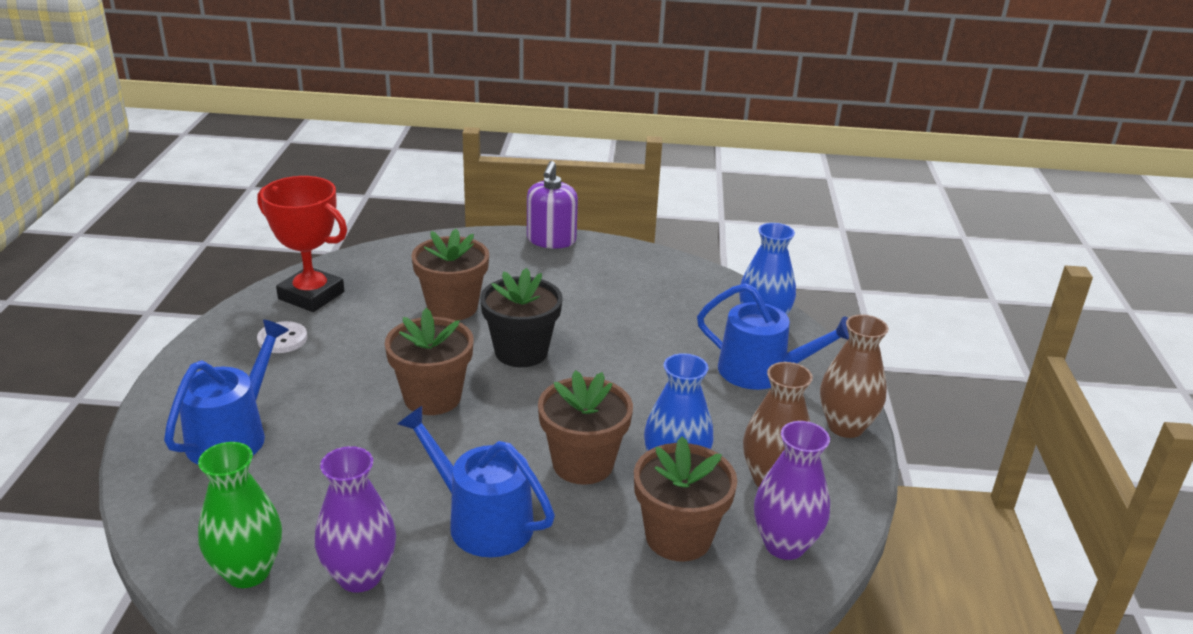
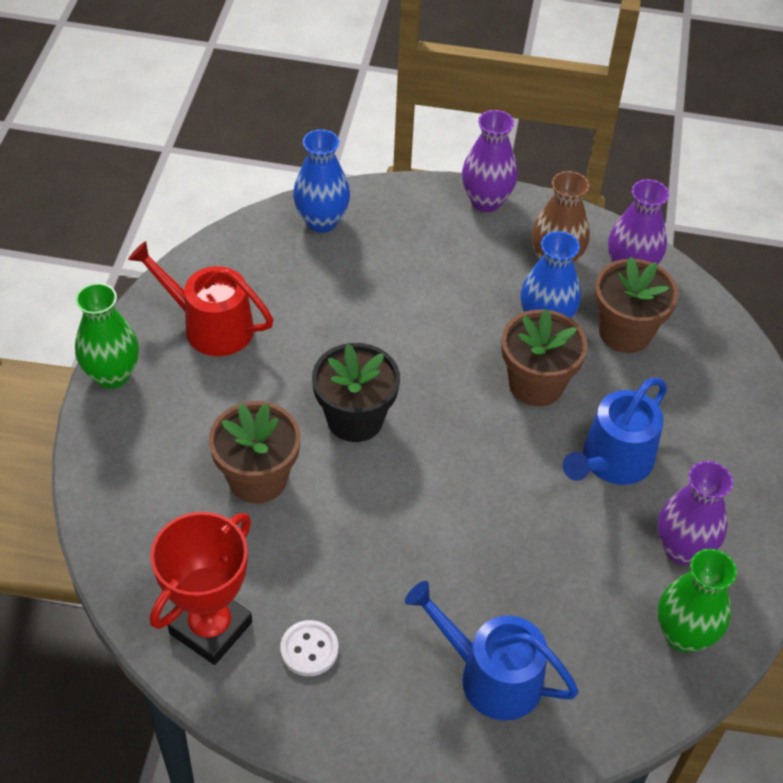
camera: 85 degrees left, 20 degrees up
(432, 397) = (432, 498): brown flower pot -> none
(551, 240) = (112, 375): purple soap dispenser -> green vase
(613, 276) = (210, 326): none -> red watering can
(761, 372) = (403, 238): blue watering can -> none
(845, 426) = (486, 201): brown vase -> purple vase

